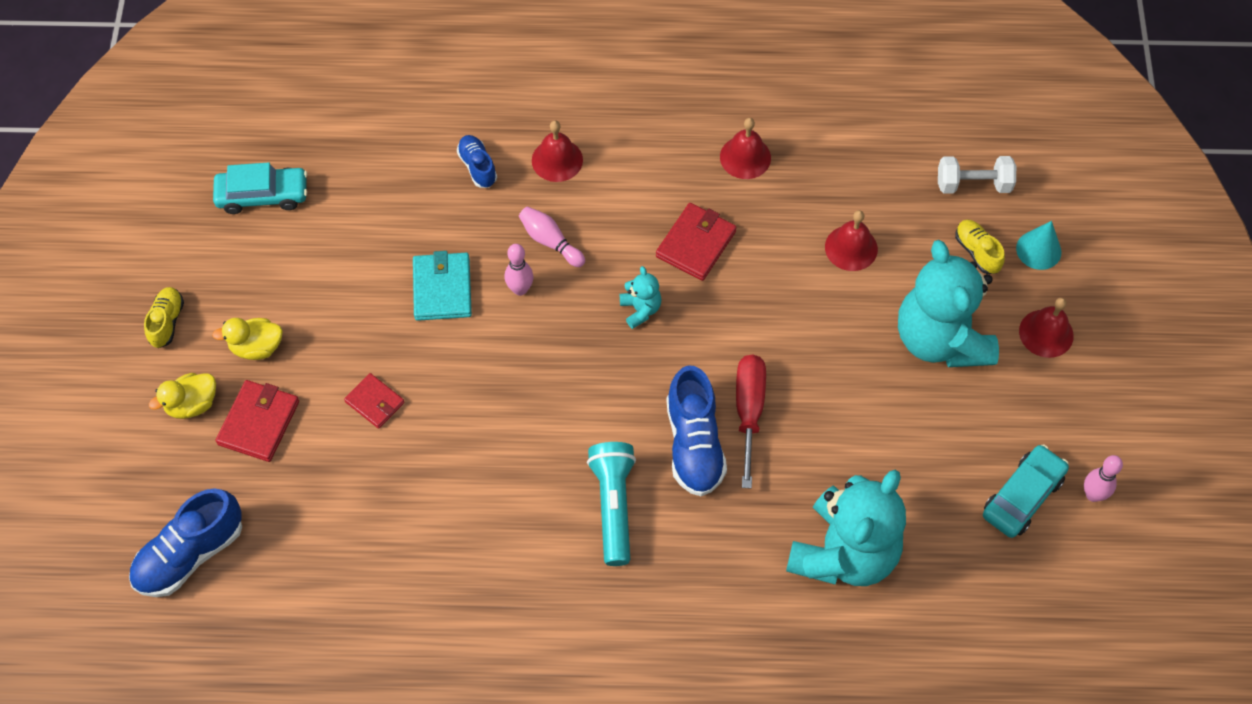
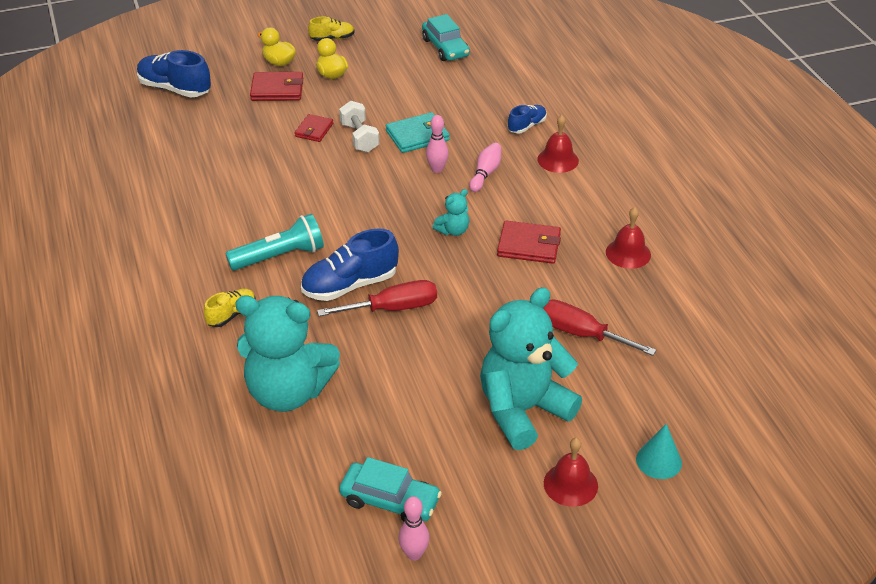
camera: 70 degrees right, 20 degrees down
(851, 248) = (581, 334): red bell -> red screwdriver
(973, 184) = (699, 399): white dumbbell -> white dumbbell (359, 138)
(977, 252) = (628, 417): yellow shoe -> yellow shoe (231, 314)

